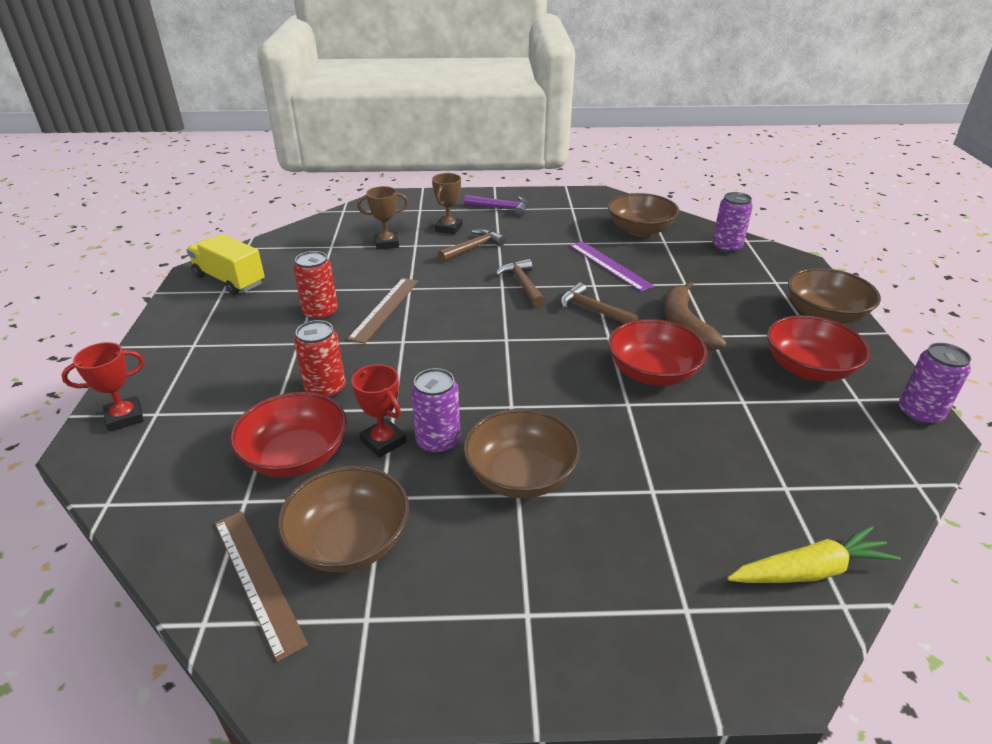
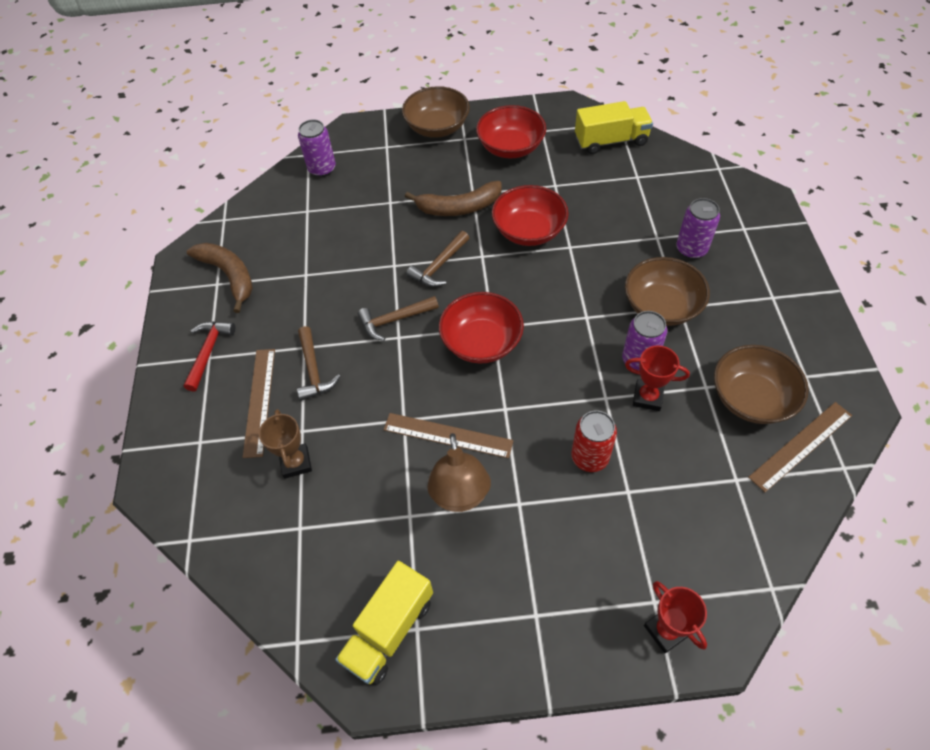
camera: 90 degrees left, 20 degrees up
(296, 456) = (680, 457): red bowl -> red bowl (481, 342)
(321, 313) = (460, 497): red can -> brown lamp
(383, 441) = (647, 397): red trophy -> red trophy turned 60 degrees clockwise
(448, 228) = (259, 401): brown trophy -> brown ruler
(473, 248) = (313, 370): brown hammer -> brown hammer turned 150 degrees counterclockwise
(500, 208) = (209, 352): purple hammer -> red hammer
(580, 212) = (229, 276): none -> brown banana
(609, 265) = (356, 253): purple ruler -> none
(640, 230) = (281, 227): brown bowl -> none
(810, 570) = (700, 176): yellow carrot -> none
(863, 468) = (611, 141): none -> yellow truck
(919, 414) = (553, 107): purple can -> purple can (691, 249)

